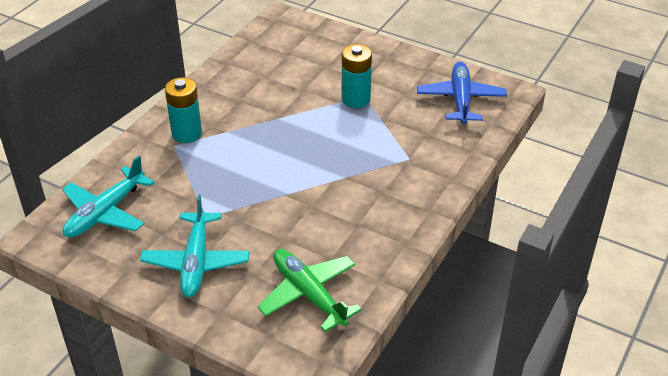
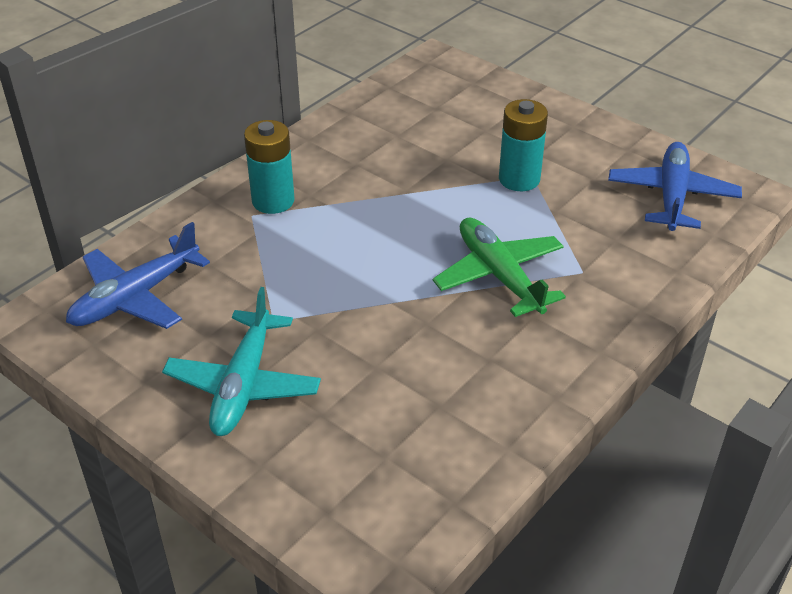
camera: 10 degrees right, 0 degrees up
(105, 212) = (135, 297): turquoise plane -> blue plane
(308, 294) = (396, 455): green plane -> green plane (499, 275)

